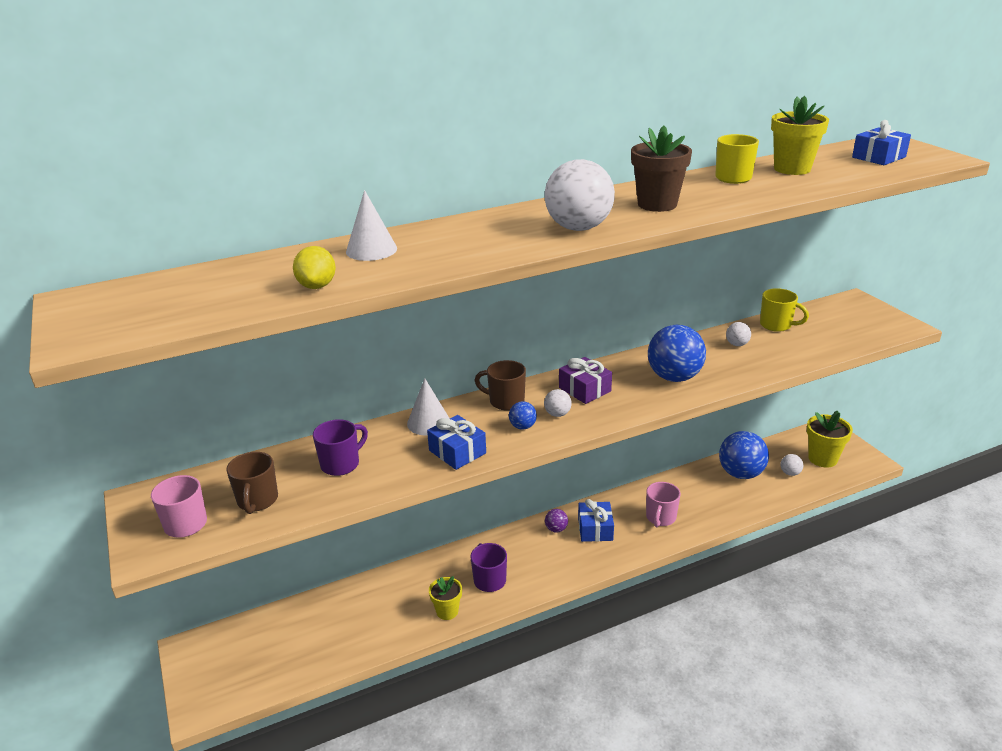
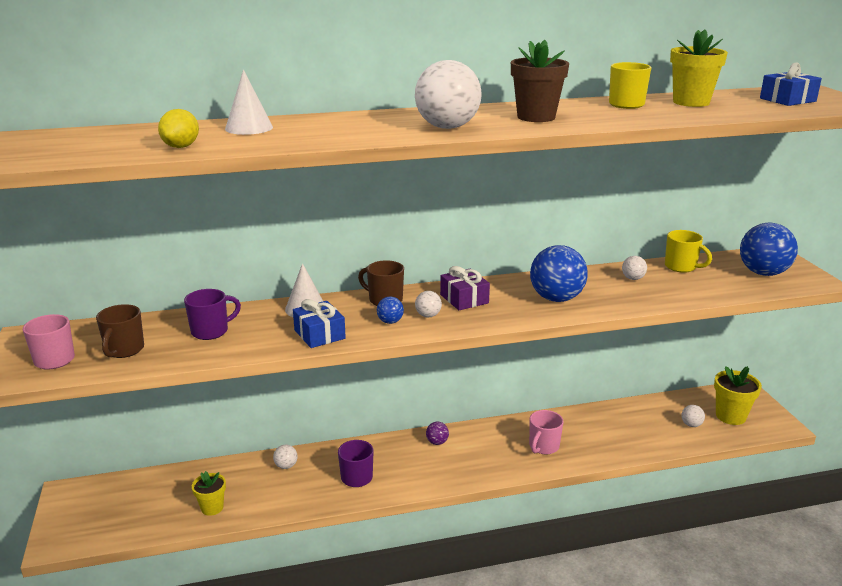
camera: 10 degrees right, 5 degrees down
(413, 580) = (286, 466): none -> white ball
(447, 611) = (307, 497): yellow flower pot -> yellow flower pot (212, 508)
(595, 529) = (475, 447): blue gift -> none
(740, 474) = (639, 418): blue ball -> blue ball (763, 273)

